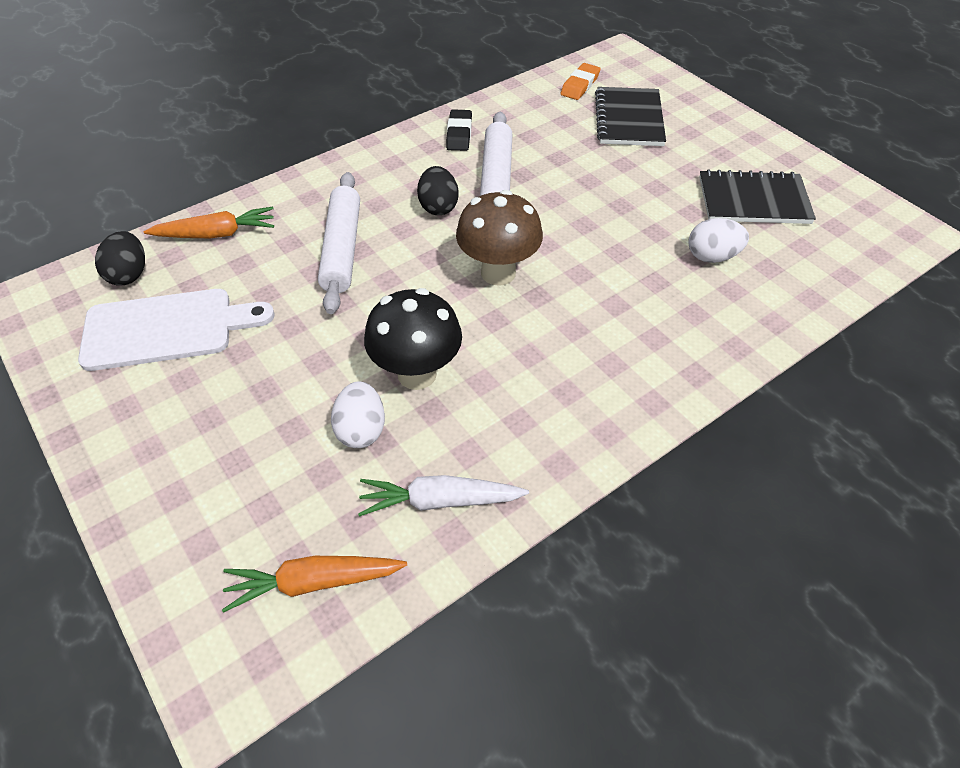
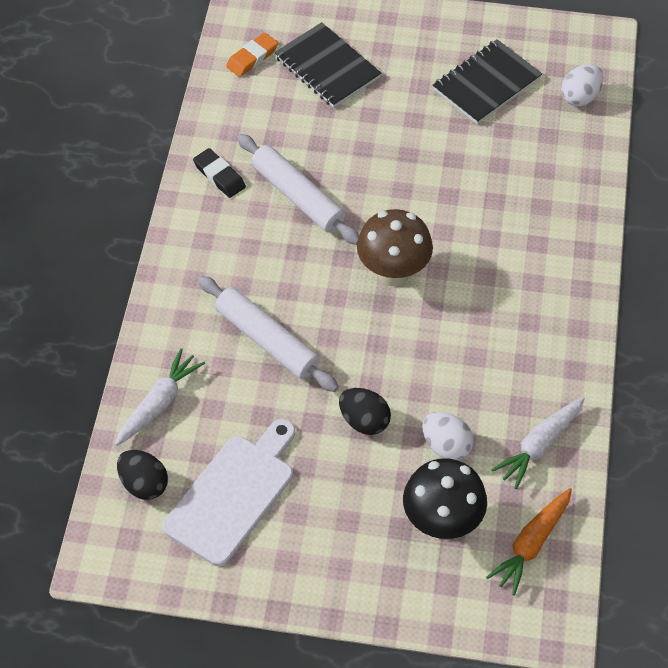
camera: 45 degrees left, 5 degrees up
(216, 234) = (159, 403): orange carrot -> white carrot
(417, 374) = (432, 385): black mushroom -> black mushroom (442, 523)
(438, 207) = (288, 253): black egg -> black egg (364, 421)
(580, 85) = (252, 58): orange eraser -> orange eraser turned 60 degrees clockwise
(712, 256) = (508, 153): white egg -> white egg (580, 97)

